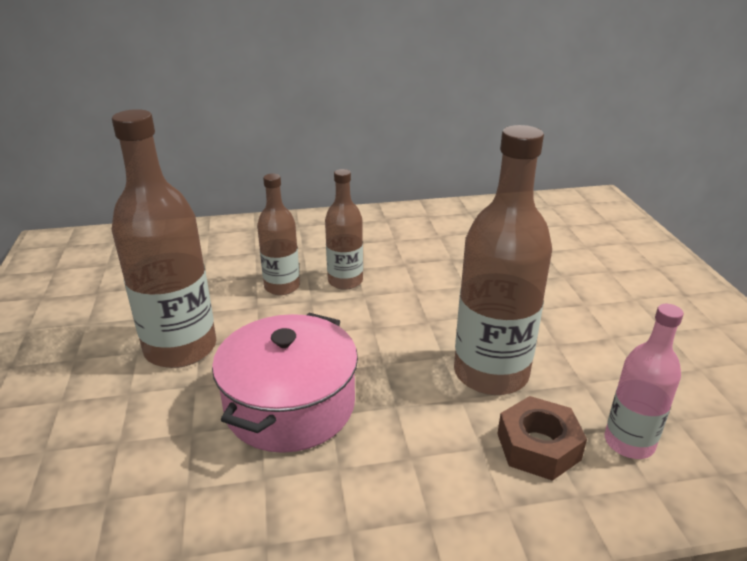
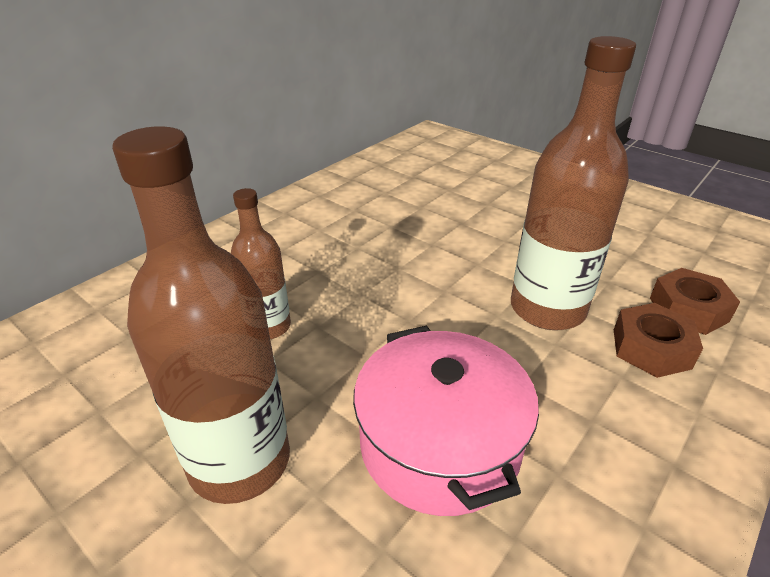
camera: 40 degrees left, 5 degrees up
(345, 281) = (326, 289): brown bottle -> none
(629, 442) = (688, 309): pink bottle -> brown nut

